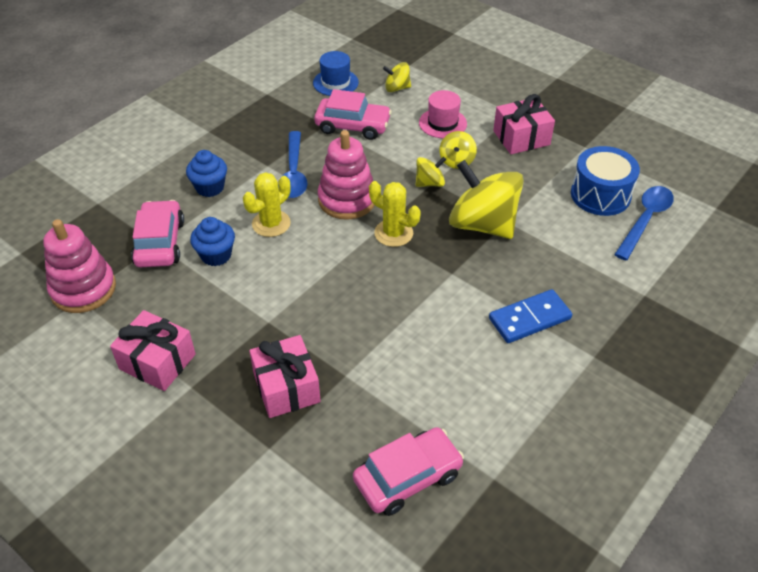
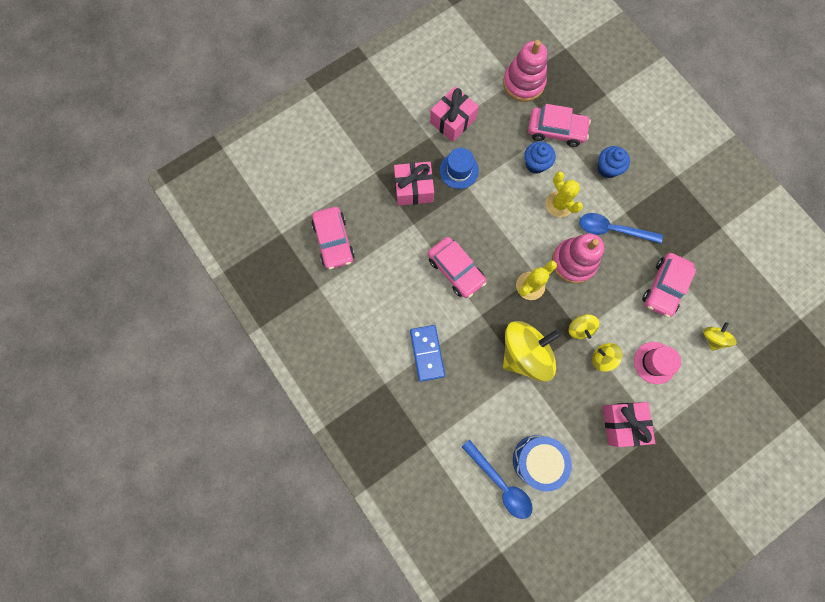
camera: 105 degrees right, 30 degrees up
(335, 82) = (729, 287): blue hat -> blue hat (459, 170)
(399, 311) = (456, 270): none -> pink car

